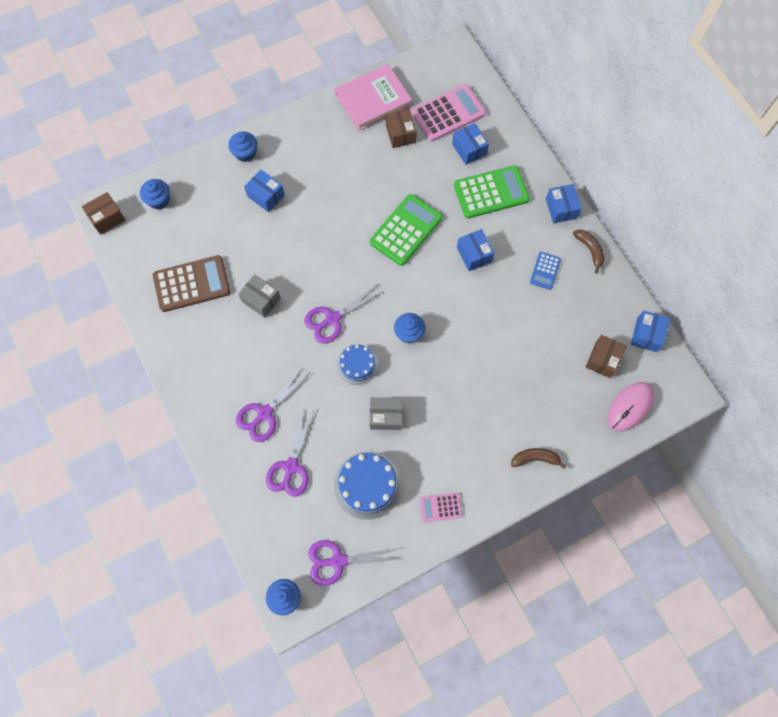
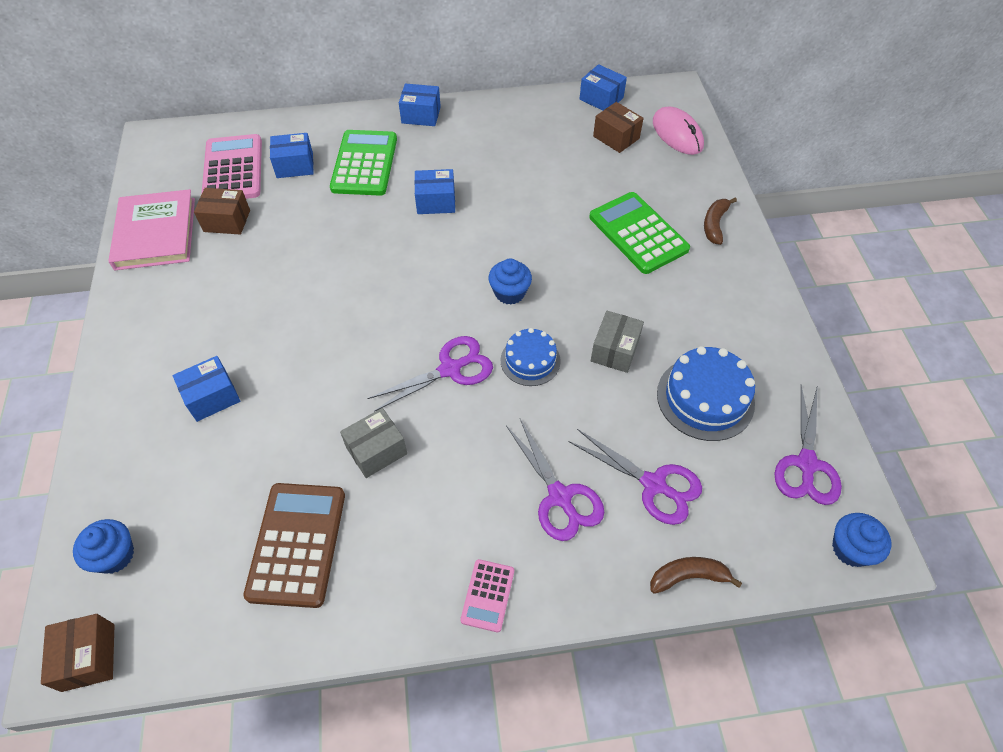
camera: 70 degrees left, 15 degrees down
(245, 153) = (123, 404): blue cupcake -> none
(333, 319) = (450, 369): purple scissors -> purple scissors turned 105 degrees counterclockwise
(406, 230) = (365, 255): green calculator -> green calculator (638, 233)
(440, 507) = (754, 329): pink calculator -> pink calculator (488, 595)
(545, 271) = (489, 149): blue calculator -> none
(590, 250) = (483, 109): brown banana -> brown banana (688, 576)

